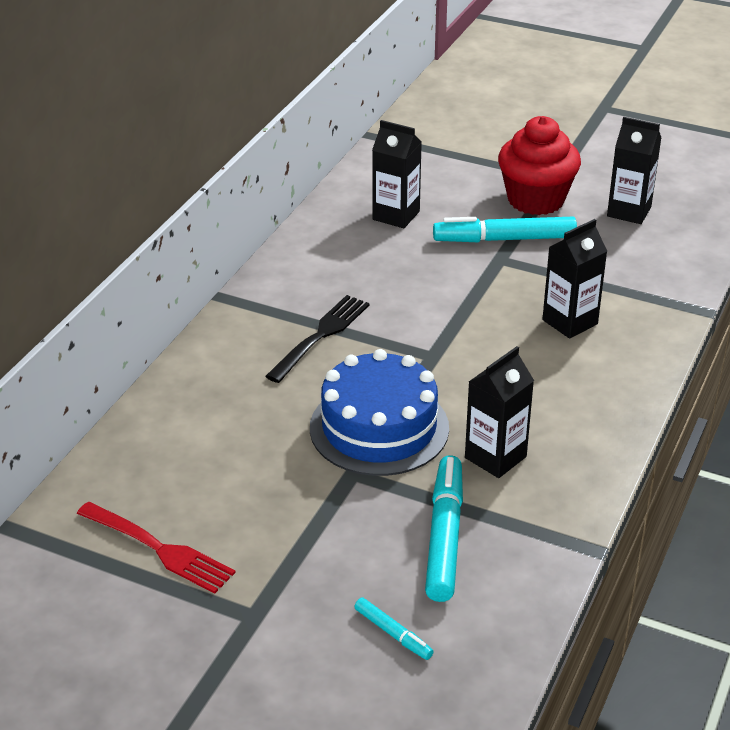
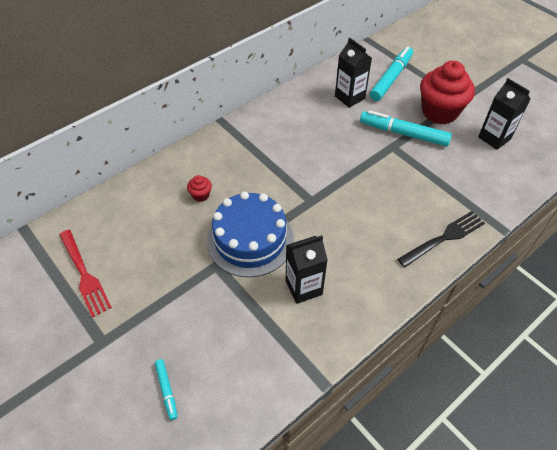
camera: 25 degrees right, 15 degrees up
(263, 398) = (201, 195): none -> red cupcake
(320, 336) = (257, 165): black fork -> black fork (443, 238)
(445, 536) = (239, 332): turquoise marker -> turquoise marker (391, 78)
(570, 322) = (408, 206): black carton -> none

